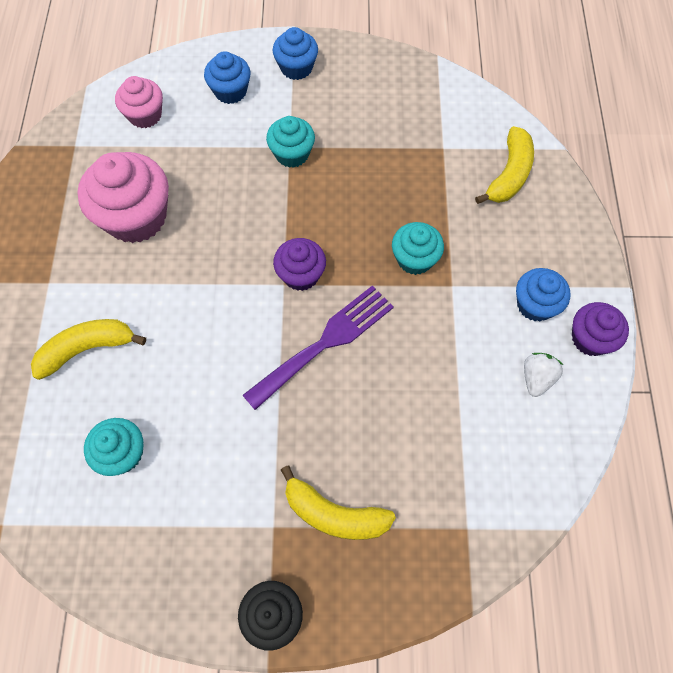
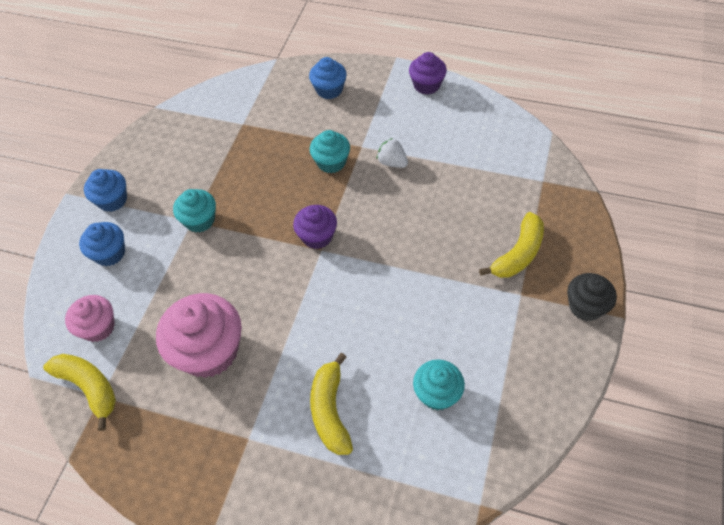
camera: 70 degrees left, 10 degrees down
(325, 343) = (382, 232): purple fork -> none
(509, 174) = (283, 93): yellow banana -> yellow banana (89, 387)
(535, 304) = (392, 105): blue cupcake -> blue cupcake (329, 90)
(536, 378) = (447, 119): white strawberry -> white strawberry (392, 162)

